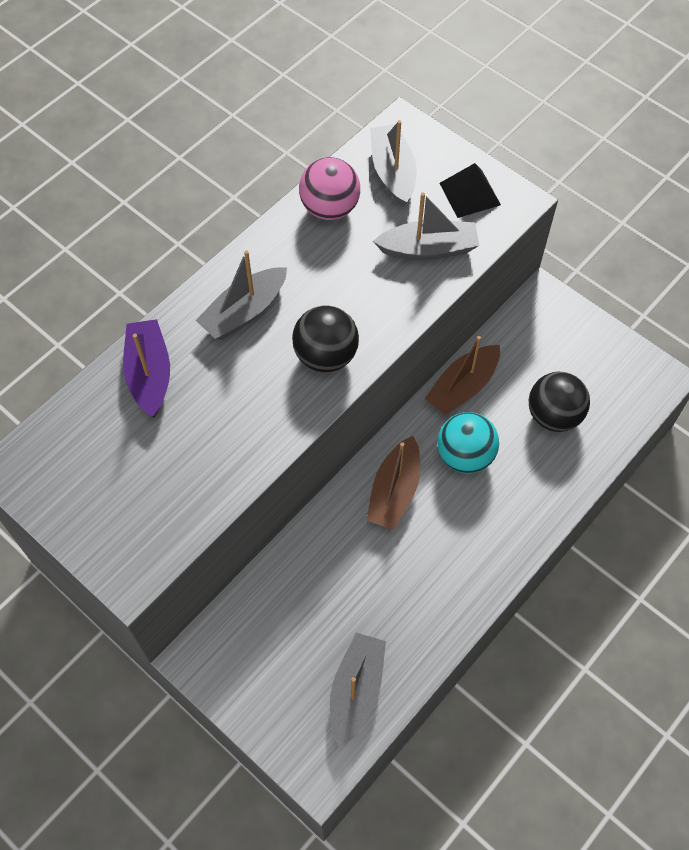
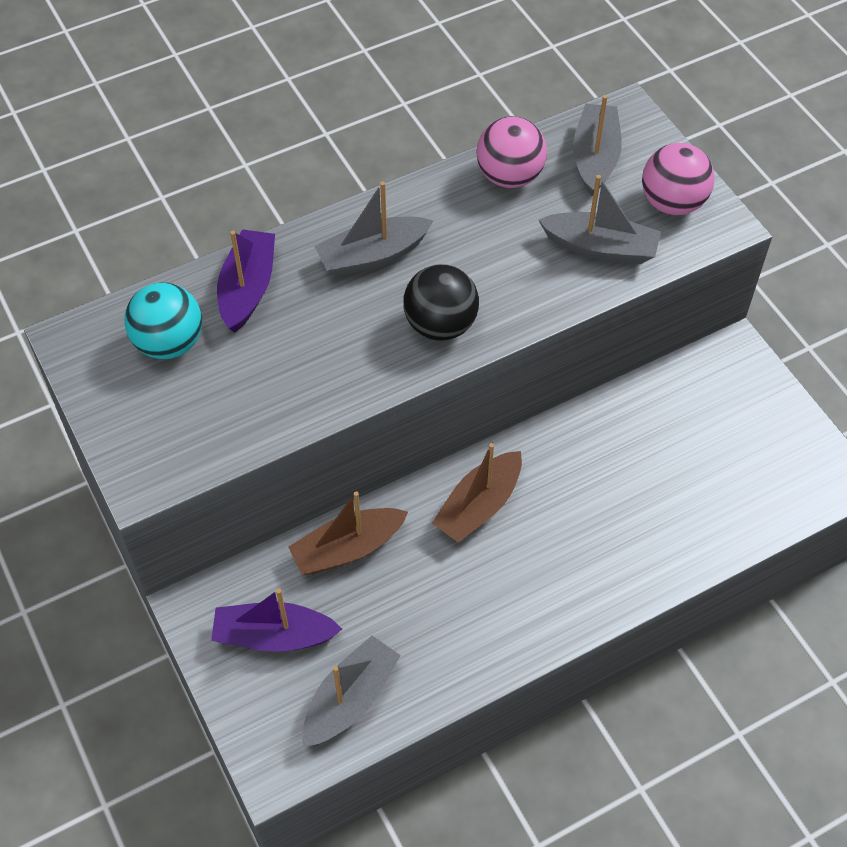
camera: 20 degrees right, 5 degrees down
(272, 659) = (274, 636): none -> purple boat
(462, 387) = (602, 420): brown boat -> brown boat (348, 549)
(465, 456) = (574, 493): turquoise ball -> turquoise ball (169, 343)
(470, 193) = (672, 203): black pyramid -> pink ball
(553, 415) = (694, 482): black ball -> none

